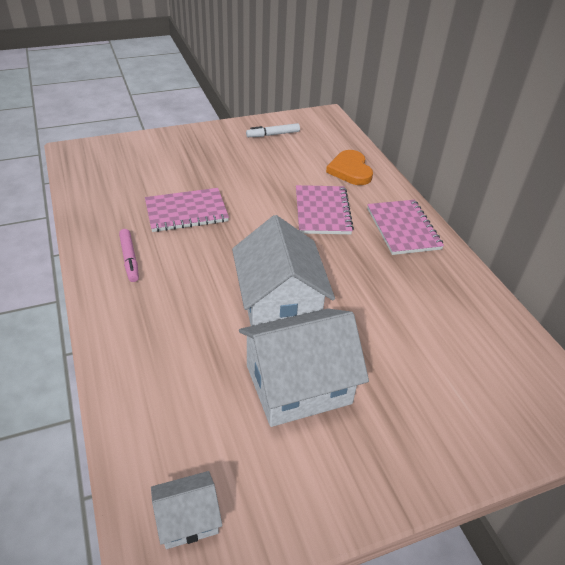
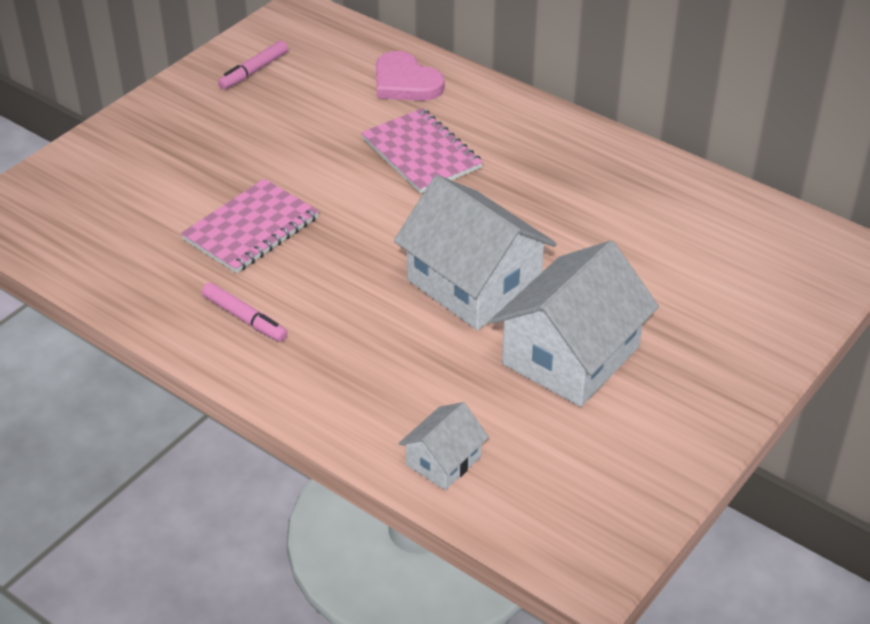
camera: 30 degrees left, 0 degrees up
(188, 519) = (579, 519): white house -> white house (443, 461)
(273, 134) = (254, 71): white marker -> pink marker
(350, 170) = (405, 82): orange heart -> pink heart
(403, 228) = (534, 134): pink notebook -> none

